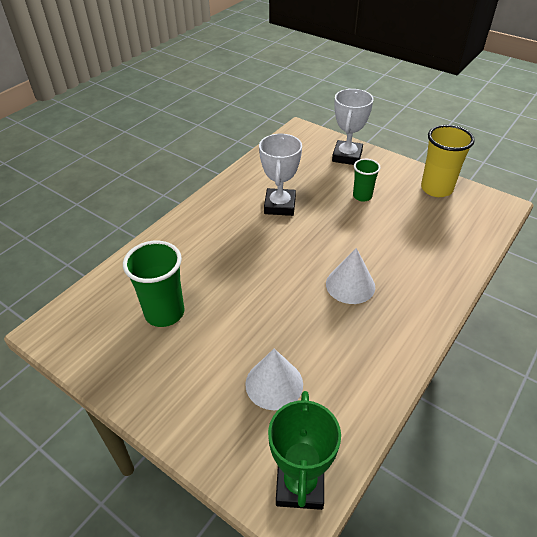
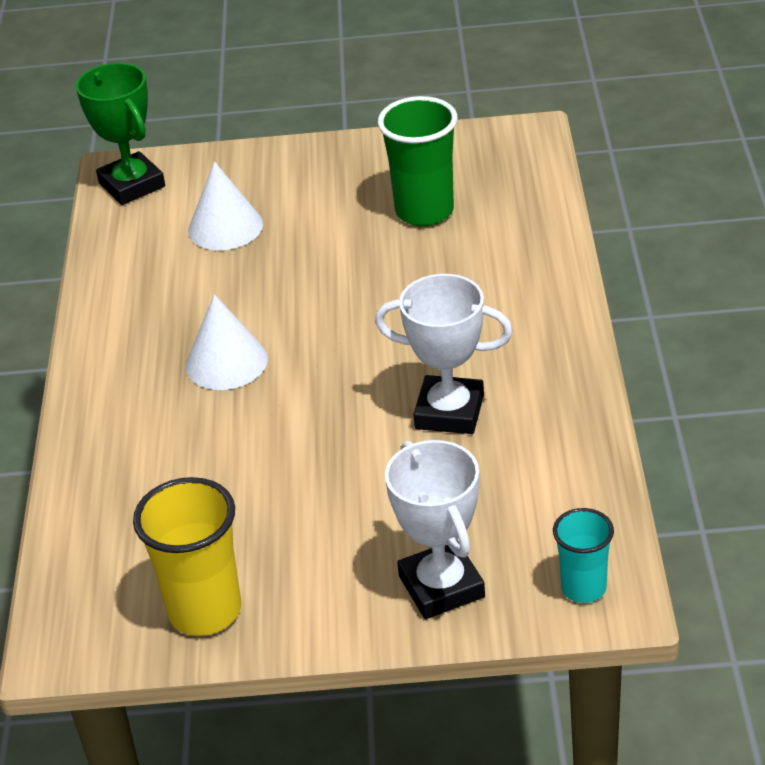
camera: 145 degrees right, 5 degrees down
(280, 205) = (449, 412): white trophy -> white trophy turned 45 degrees counterclockwise
(304, 136) = (583, 588): none -> turquoise cup
(362, 196) = (330, 511): green cup -> none

